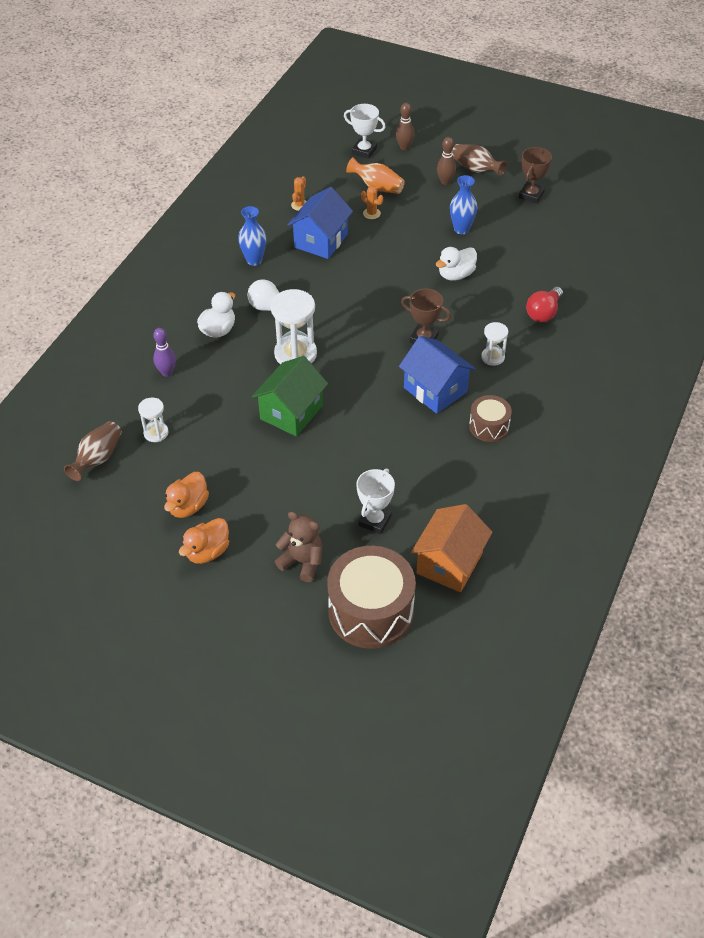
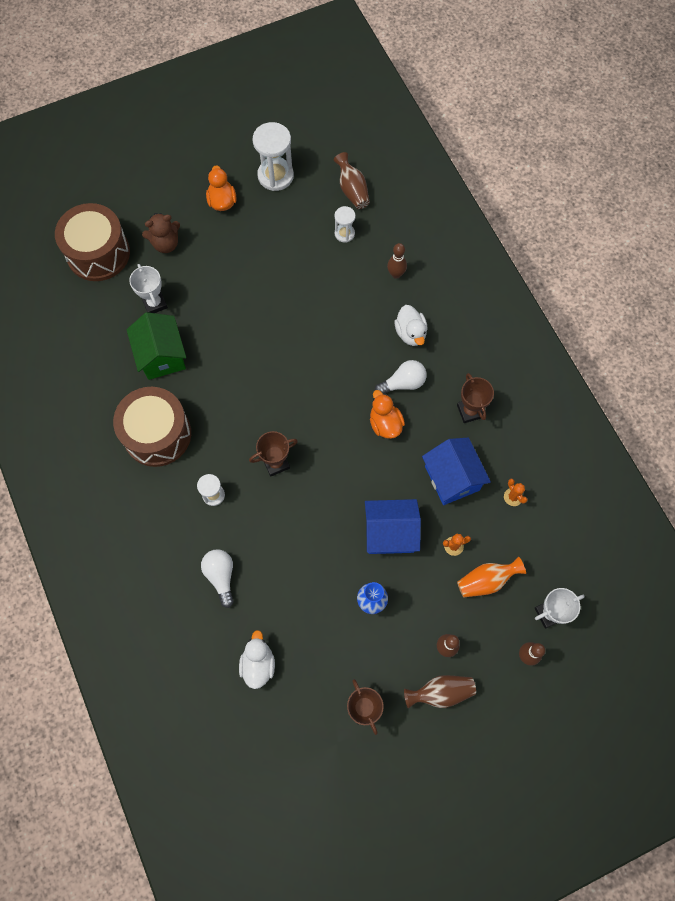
camera: 130 degrees right, 20 degrees up
(167, 372) = (396, 274): purple bowling pin -> brown bowling pin
(188, 506) = (266, 213): orange duck -> orange duck (385, 424)
(254, 260) = (470, 411): blue vase -> brown trophy
(291, 412) = (288, 323): green house -> green house (162, 356)
(295, 354) = (340, 365): white hourglass -> white hourglass (275, 176)
(435, 390) = (221, 428): blue house -> blue house (390, 533)
(449, 563) = (84, 319): orange house -> none
(456, 275) = (321, 548): white duck -> white duck (258, 664)
(489, 426) = (157, 434): brown drum -> brown drum, size x1.90
(543, 313) = (221, 576): red light bulb -> white light bulb

